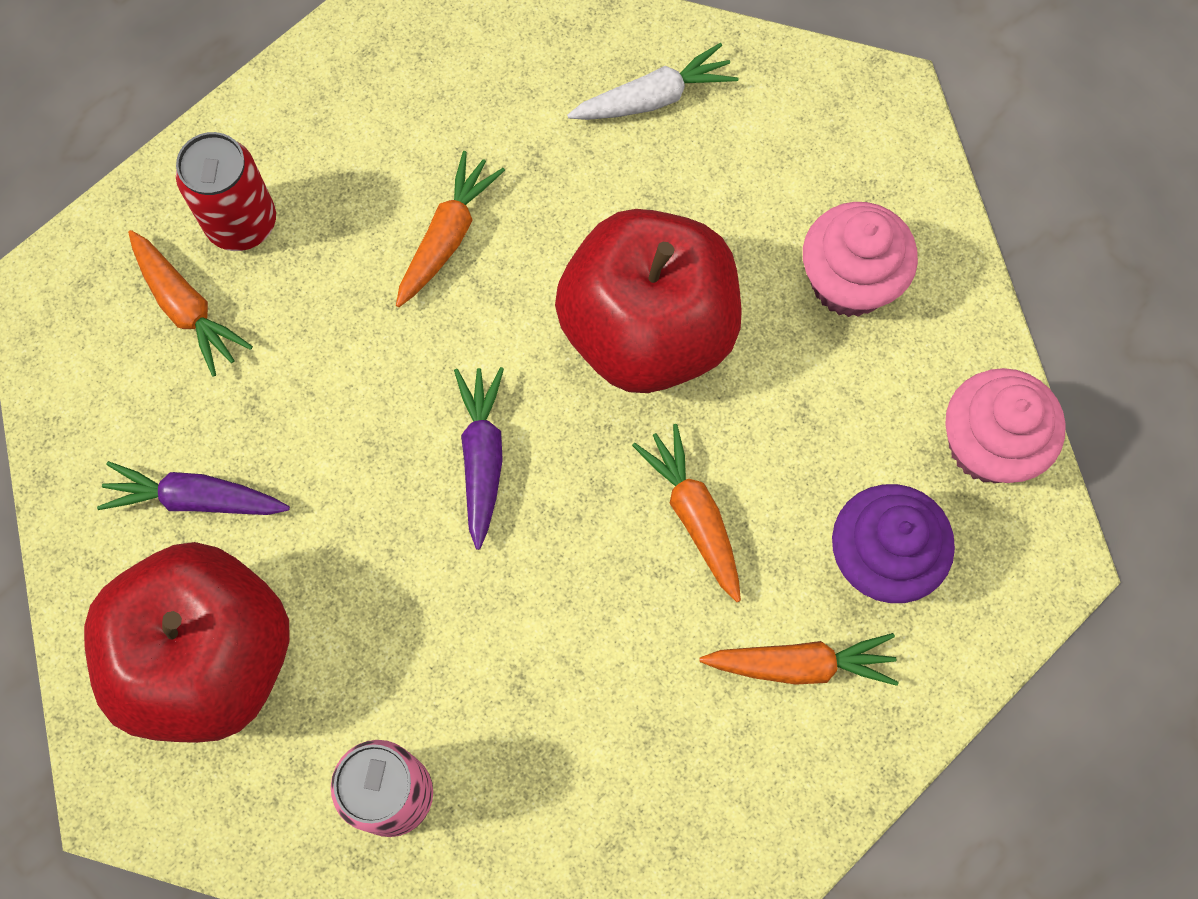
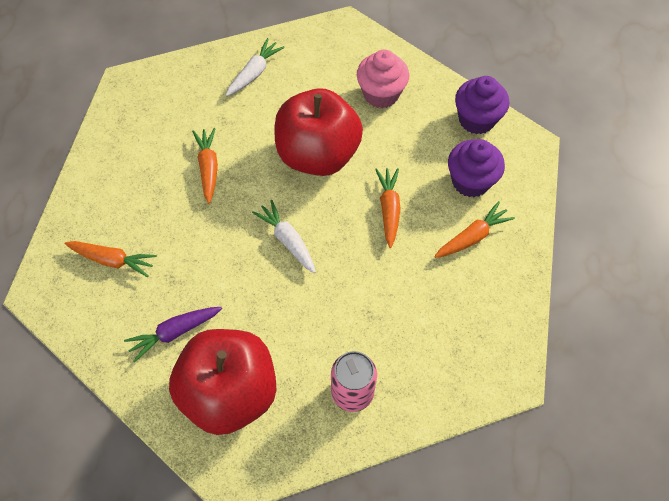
camera: 35 degrees left, 10 degrees down
(242, 223) = (113, 213): red can -> none
(482, 457) = (287, 240): purple carrot -> white carrot
(694, 515) = (389, 209): orange carrot -> orange carrot turned 60 degrees clockwise
(988, 445) = (476, 119): pink cupcake -> purple cupcake

